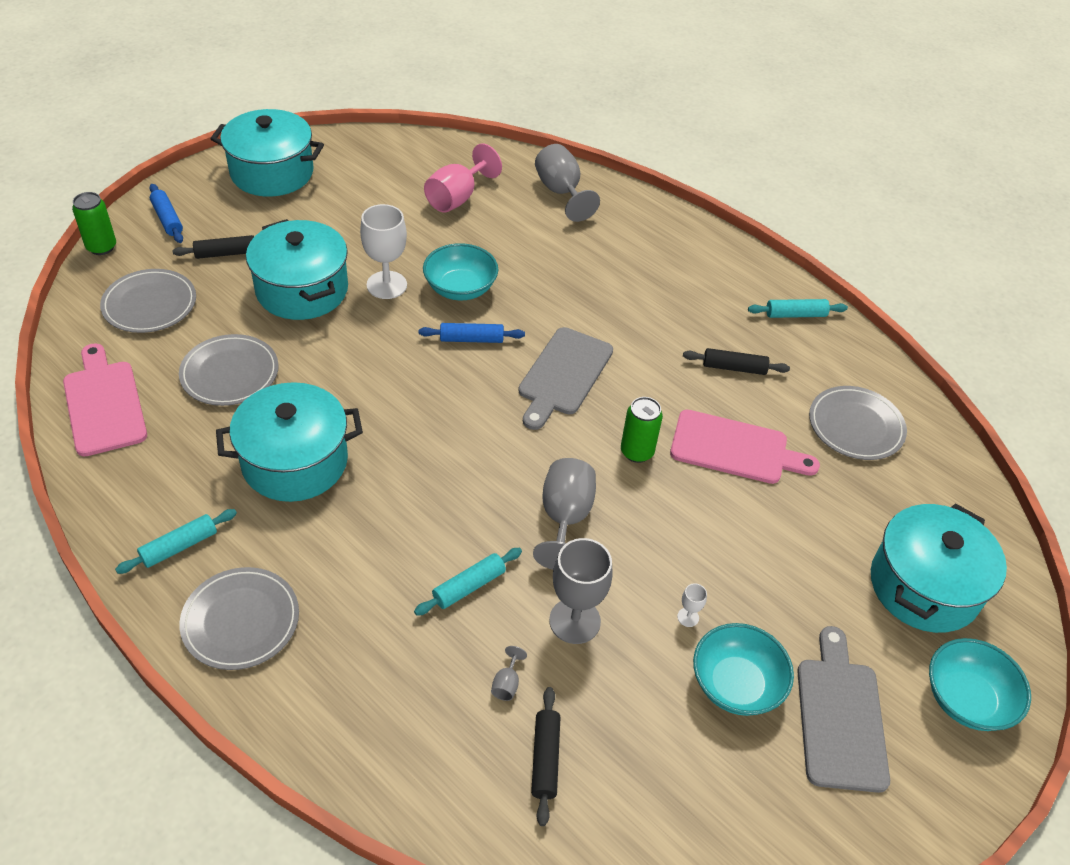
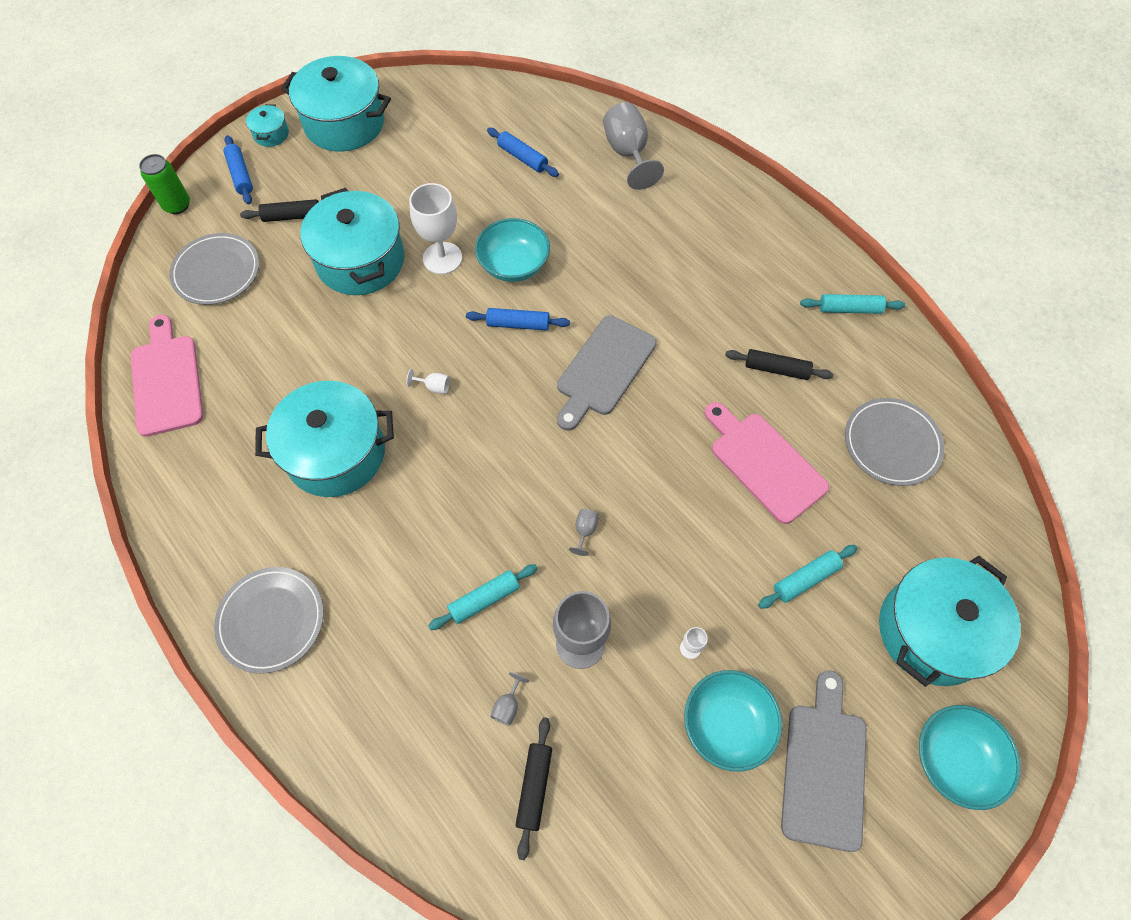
camera: 10 degrees right, 15 degrees up
(179, 546) = (222, 538): turquoise rolling pin -> turquoise rolling pin (805, 579)
(196, 183) = (271, 134): none -> turquoise pot
(230, 373) = (284, 352): grey plate -> none
(392, 397) = (434, 387): none -> white goblet
(457, 198) = (522, 158): pink goblet -> blue rolling pin
(565, 518) = (585, 531): grey goblet -> grey goblet, size x0.43
(637, 452) = (665, 461): green can -> none
(735, 449) = (764, 463): pink cutting board -> pink cutting board turned 150 degrees counterclockwise

